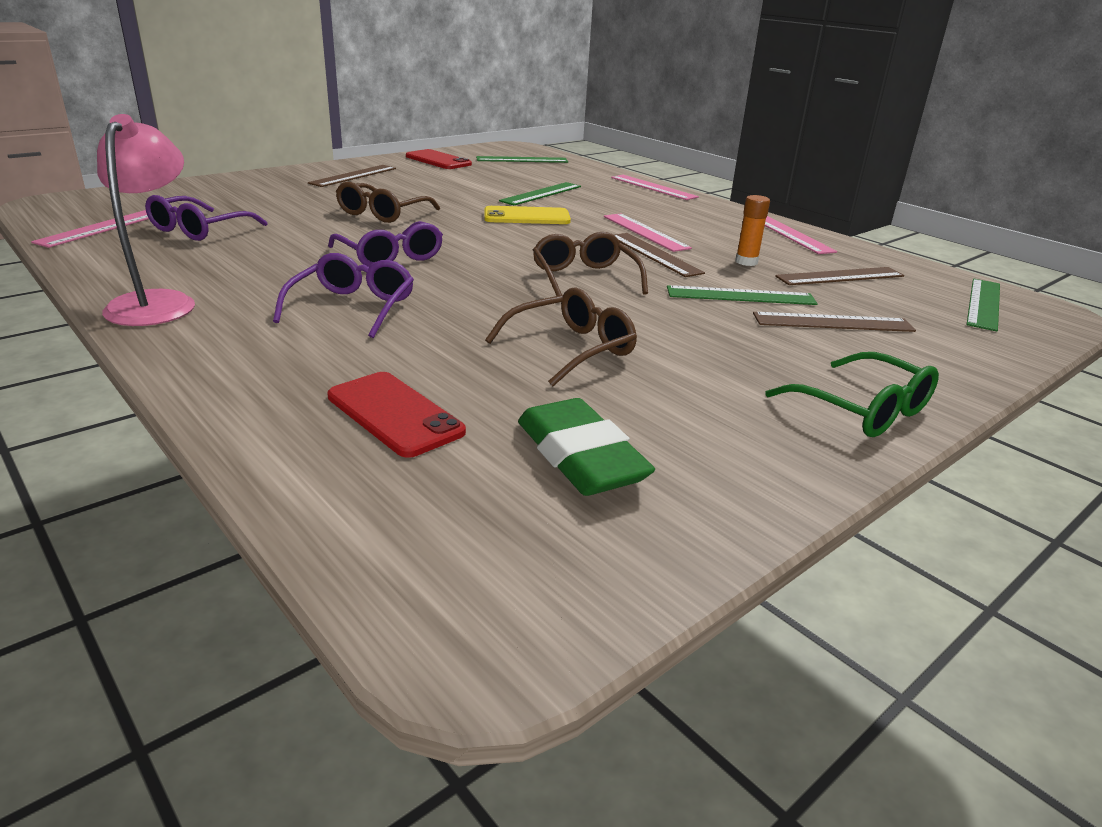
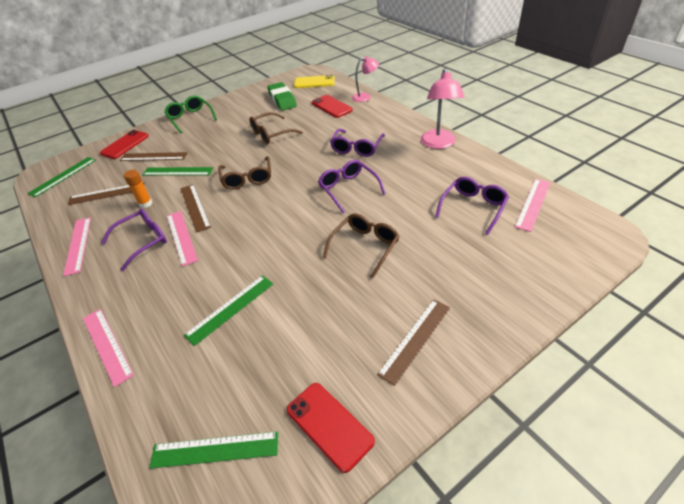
camera: 170 degrees left, 15 degrees up
(259, 442) = (365, 97): none -> pink lamp
(527, 217) = (257, 253): yellow phone -> yellow phone (314, 82)
(698, 232) = (143, 241): none -> purple glasses
(951, 351) = (125, 145): none -> red phone

